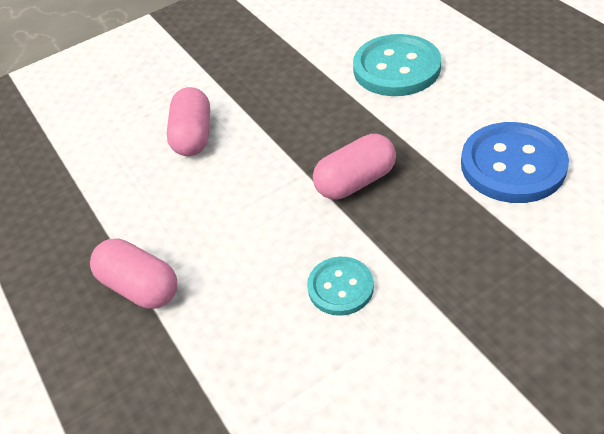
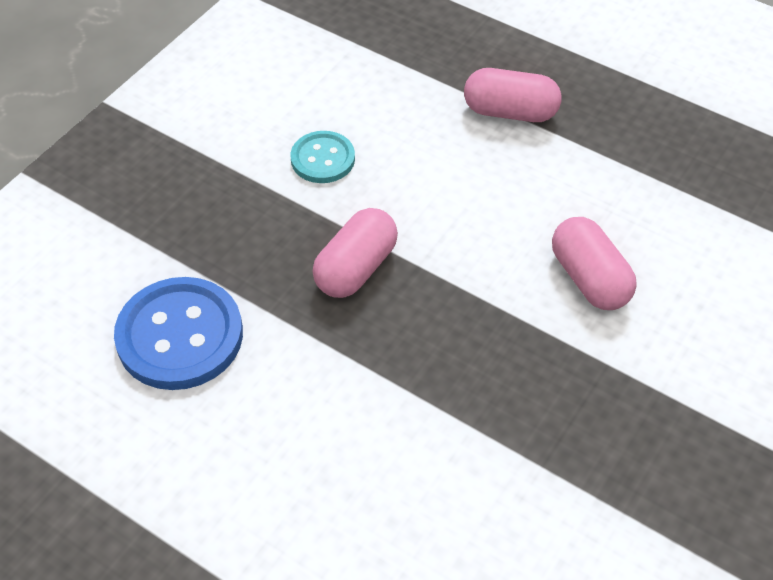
camera: 150 degrees right, 5 degrees up
(396, 68) = (376, 467): turquoise button -> none

